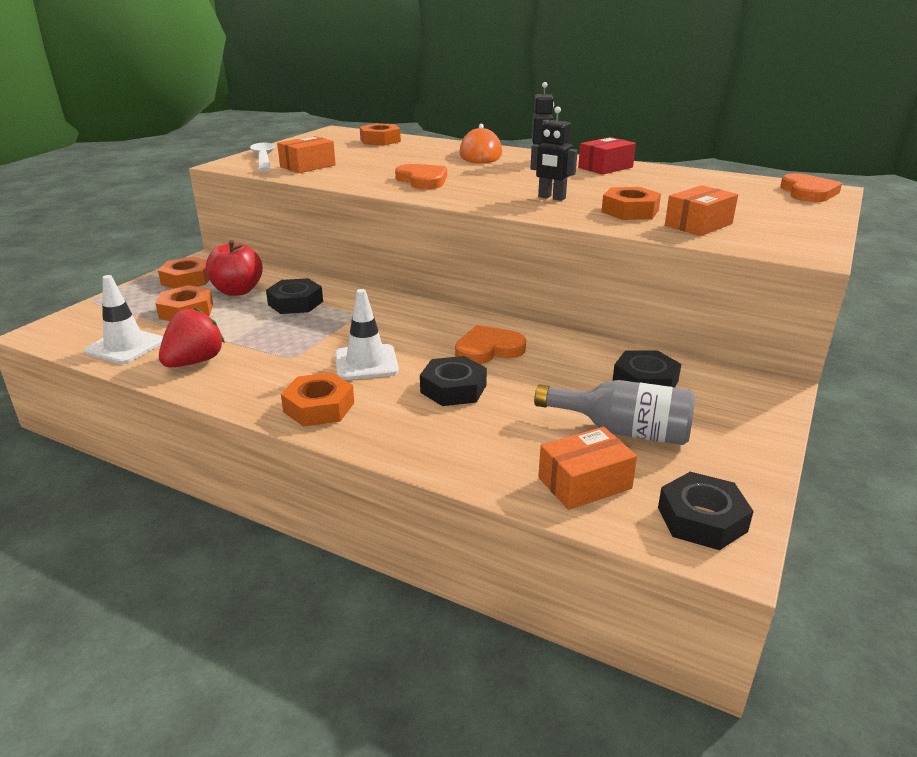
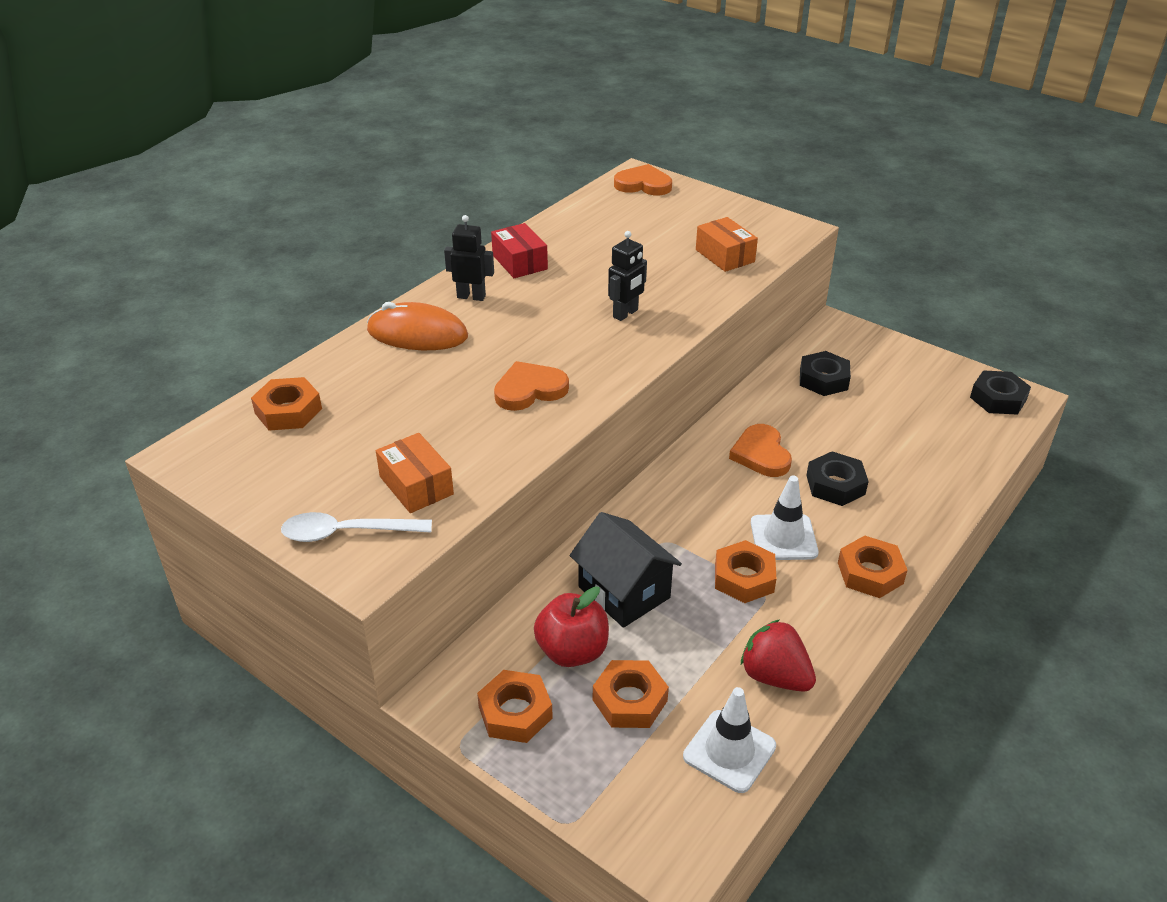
camera: 80 degrees left, 10 degrees up
(295, 303) = (624, 592): black nut -> black house
(584, 483) = (966, 438): orange box -> none
(623, 431) = (898, 406): grey bottle -> none
(630, 211) = (680, 280): orange nut -> orange nut (744, 578)

